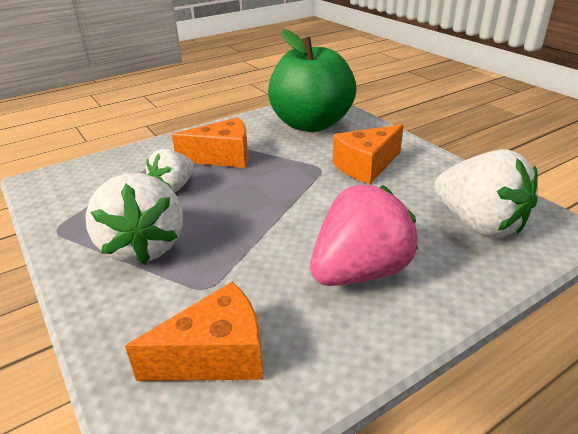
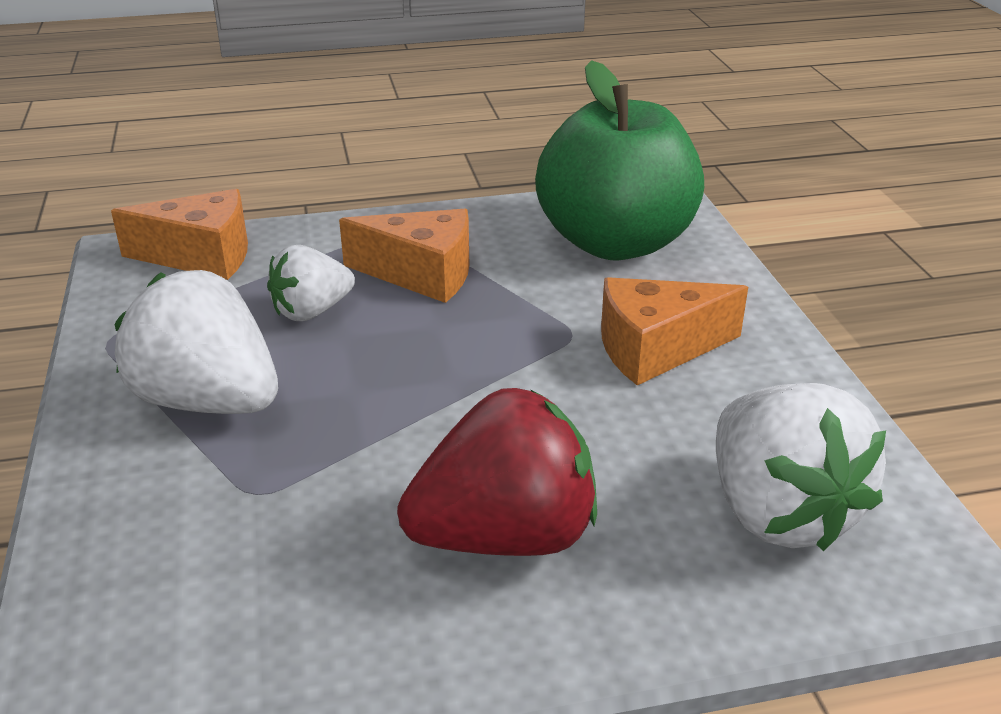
camera: 20 degrees right, 0 degrees up
(143, 247) = (208, 401): white strawberry -> white strawberry turned 120 degrees clockwise
(216, 355) = (206, 599): orange cheese -> orange cheese (202, 256)
(360, 271) = (505, 536): pink strawberry -> red strawberry

